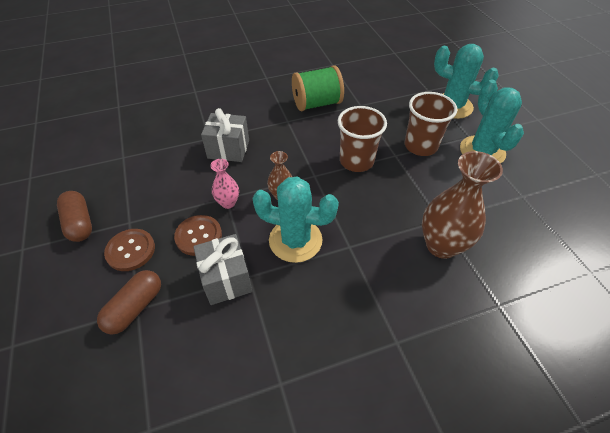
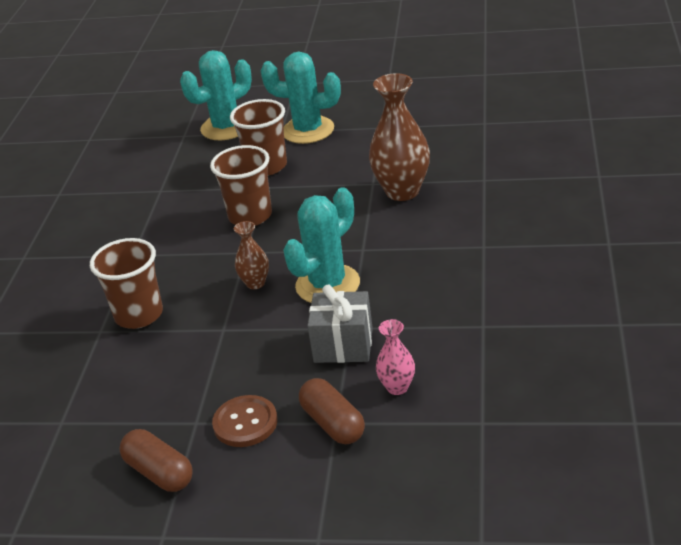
camera: 60 degrees left, 15 degrees down
(80, 223) = (159, 472): brown capsule -> brown capsule turned 45 degrees clockwise
(198, 236) = (266, 360): brown button -> none
(228, 149) = (139, 315): grey gift -> brown cup
(228, 203) = (233, 328): pink vase -> pink vase (397, 387)
(316, 104) = (124, 224): green spool -> none

